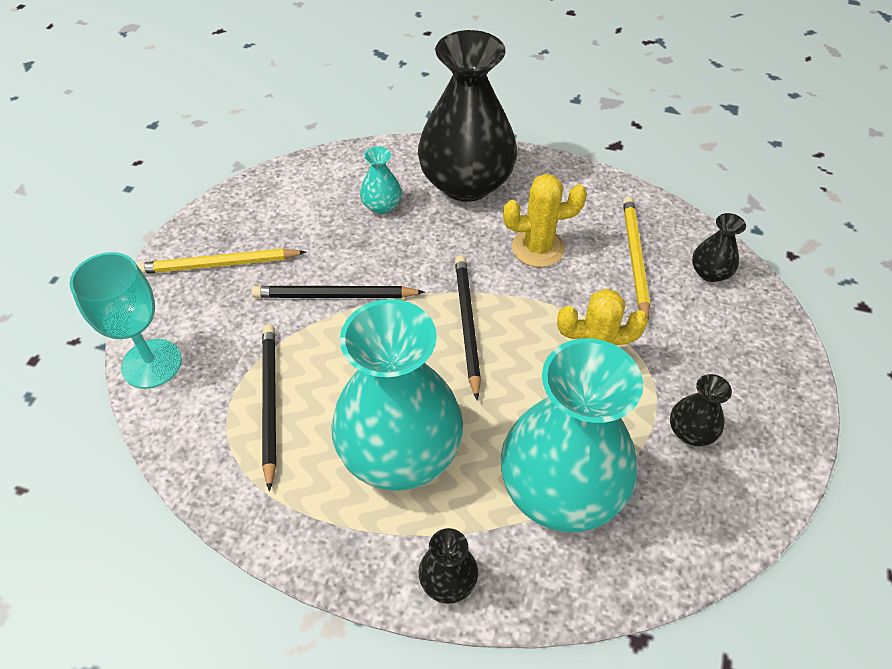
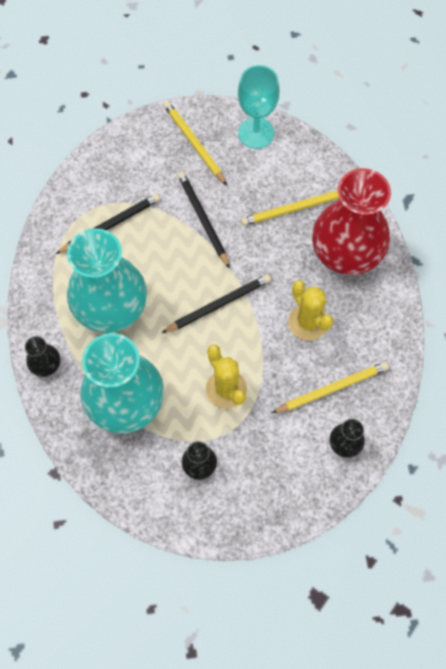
camera: 65 degrees right, 15 degrees up
(151, 363) = (107, 152): turquoise goblet -> turquoise goblet (256, 133)
(382, 205) = (294, 209): turquoise vase -> yellow pencil
(466, 183) = (346, 252): black vase -> red vase

